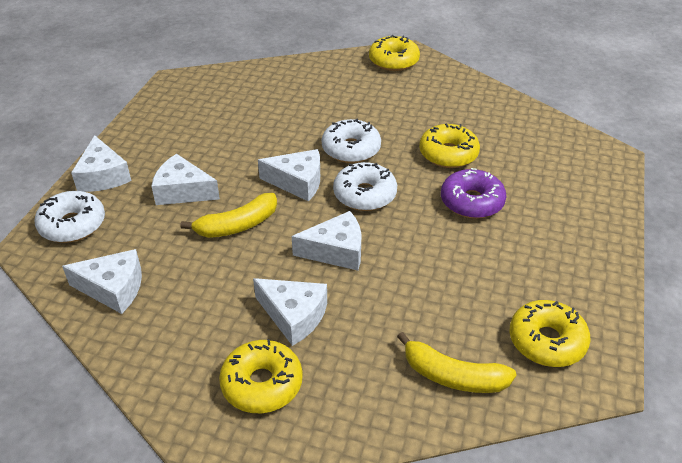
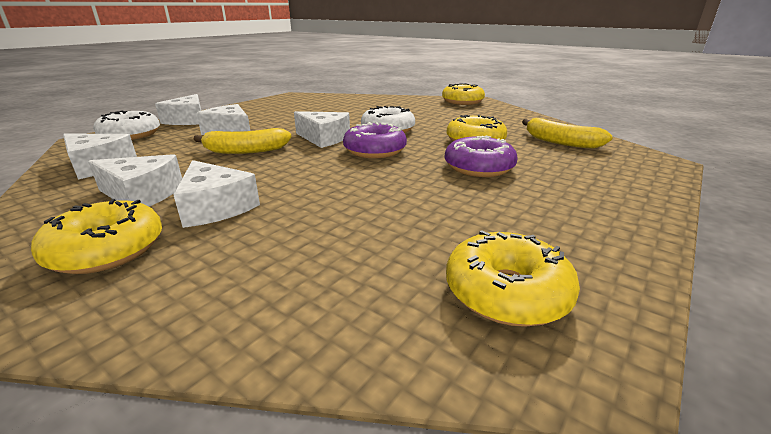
camera: 20 degrees right, 15 degrees down
(336, 251) = (311, 175): white cheese -> white cheese (142, 194)
(365, 195) = (375, 151): white donut -> purple donut
(453, 376) = (336, 299): yellow banana -> yellow banana (560, 142)

